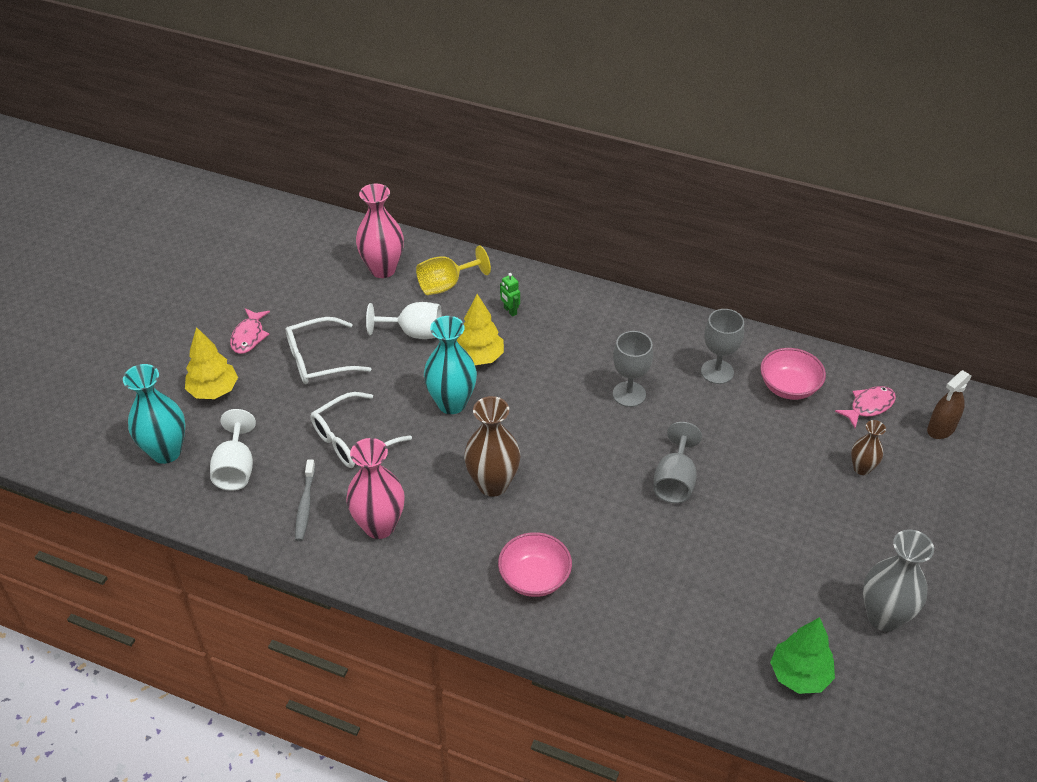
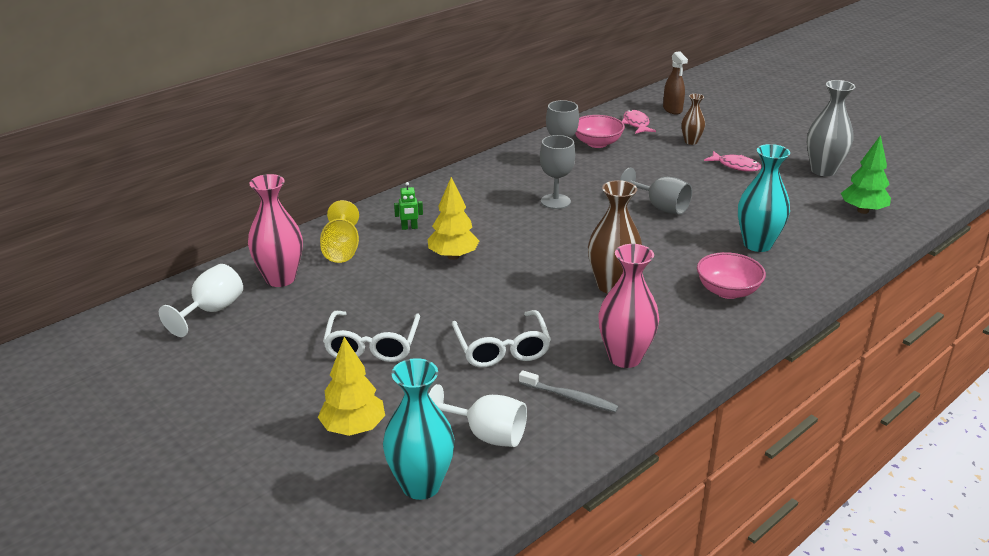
camera: 65 degrees left, 15 degrees down
(249, 336) = (290, 385): pink fish -> pink fish (736, 166)
(414, 333) = (388, 282): white goblet -> white goblet (212, 311)
(452, 403) = (498, 283): turquoise vase -> turquoise vase (757, 244)

